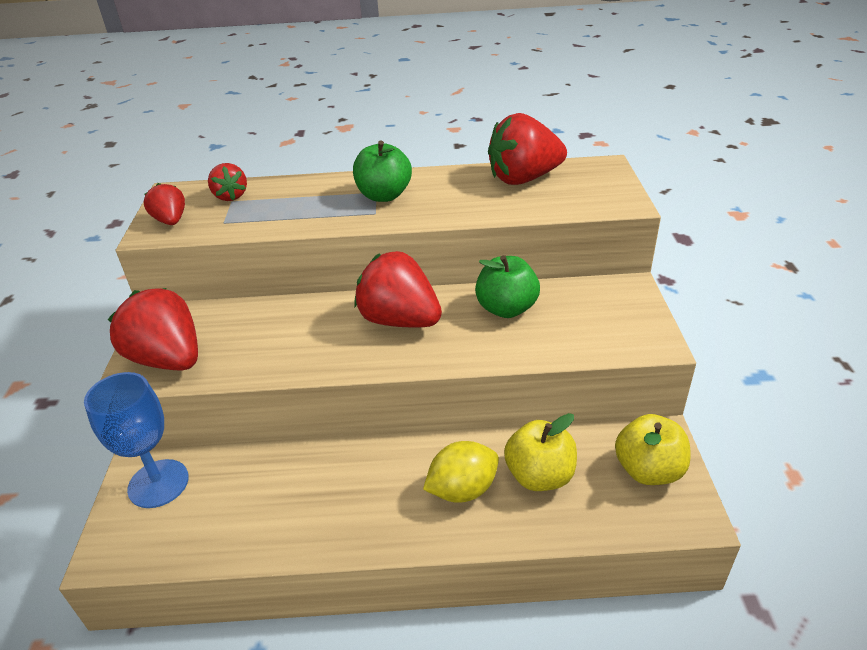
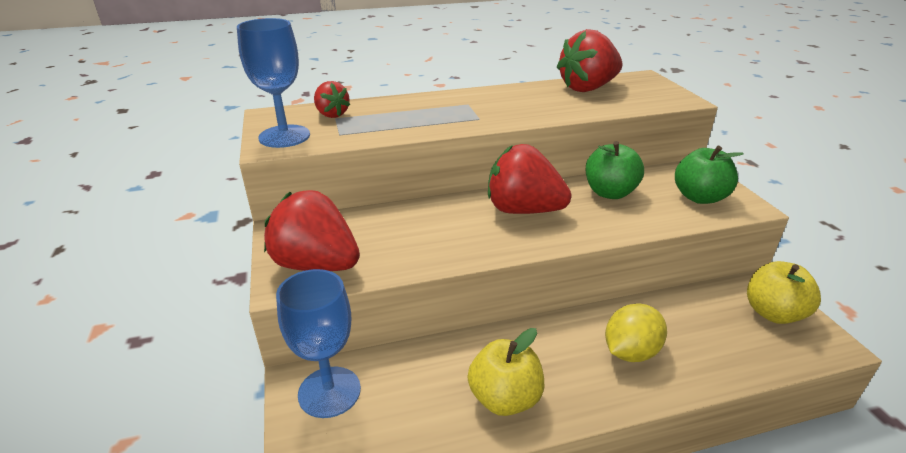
camera: 15 degrees left, 5 degrees down
(171, 221) = (284, 136): red strawberry -> blue goblet
(384, 195) = (477, 106): green apple -> green apple (699, 197)
(539, 476) = (689, 330): yellow apple -> yellow apple (504, 398)

